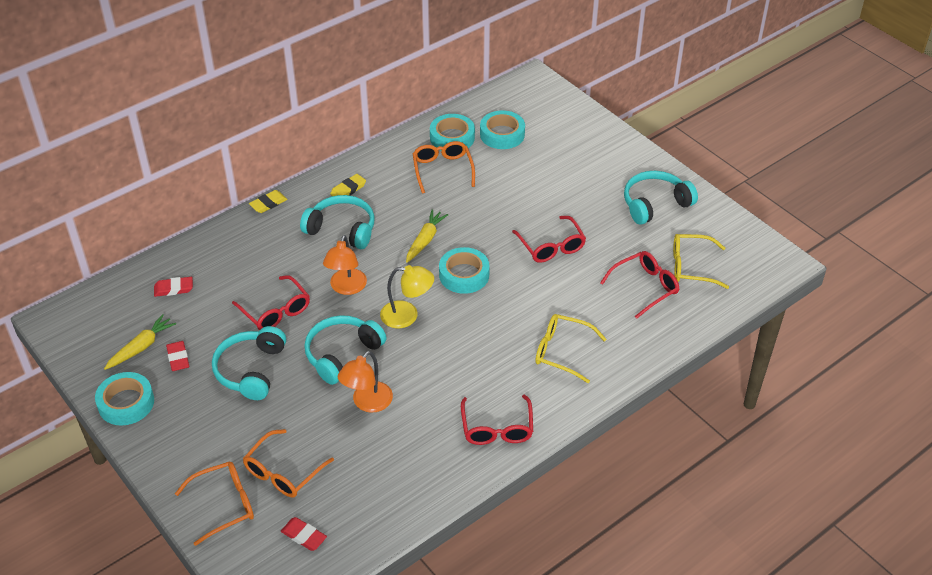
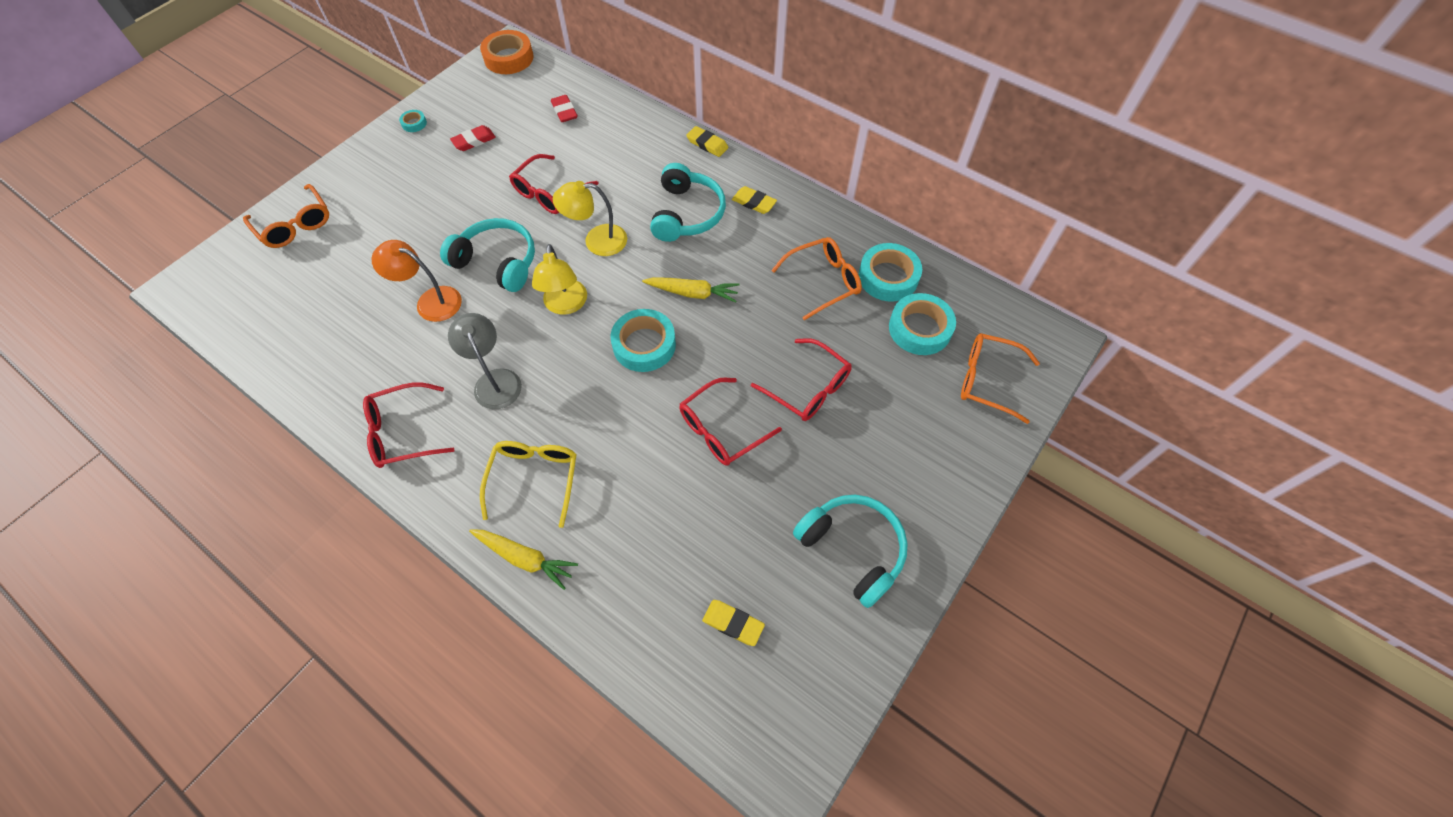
camera: 75 degrees right, 15 degrees up
(69, 321) = (509, 58): none -> orange tape
(126, 403) = (414, 123): turquoise tape -> turquoise tape, size x0.47
(141, 347) = (484, 112): yellow carrot -> yellow carrot (525, 558)
(251, 370) = (465, 197): turquoise headphones -> none
(283, 472) = (334, 257): orange glasses -> orange glasses (987, 380)
(304, 536) = (256, 294): red eraser -> none
(346, 288) = (596, 241): orange lamp -> yellow lamp
(466, 367) = (495, 380): none -> grey lamp
(645, 287) = (674, 563): red glasses -> red glasses (808, 388)
(691, 267) = (733, 623): yellow glasses -> yellow eraser

